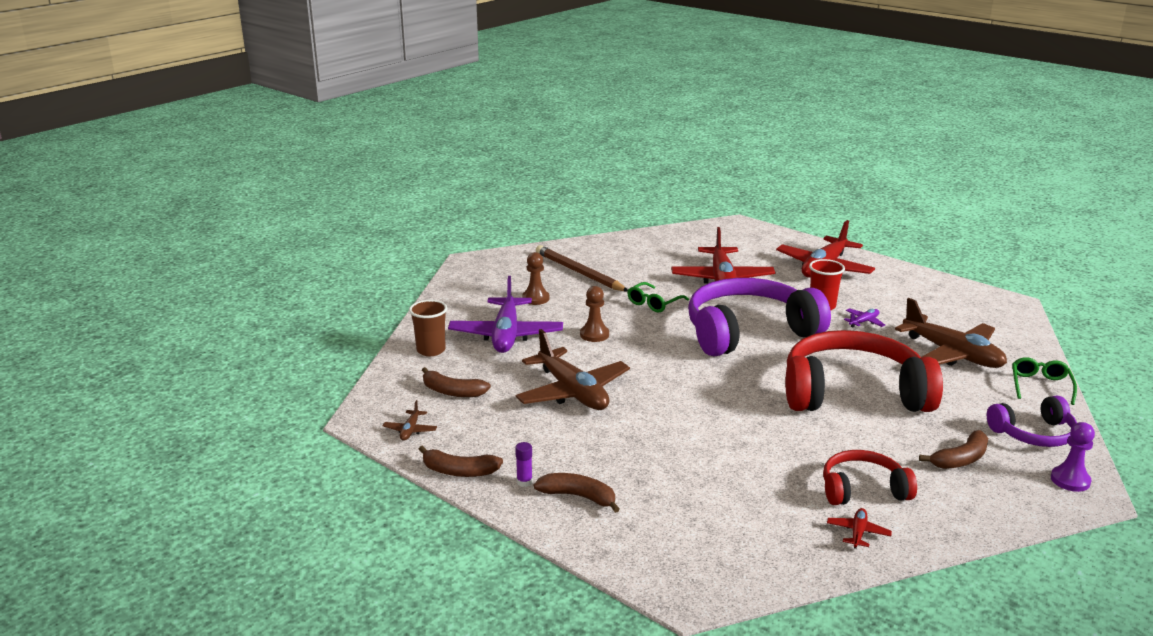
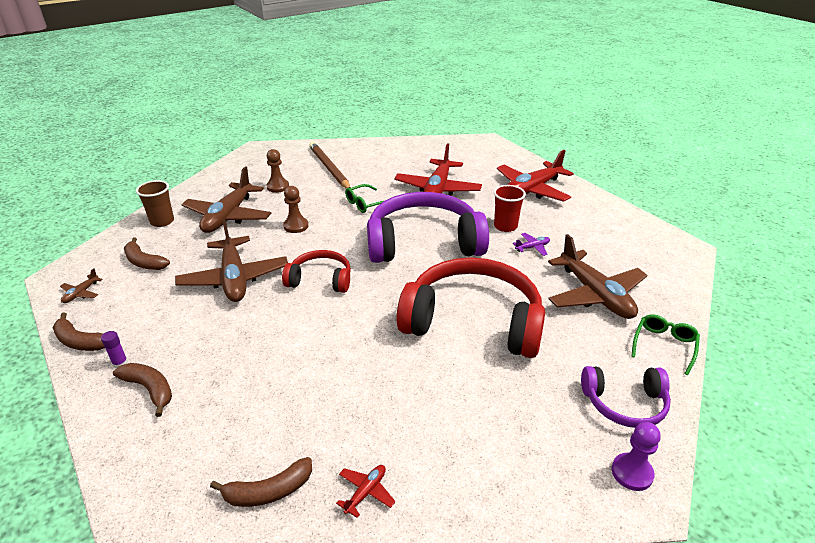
camera: 15 degrees right, 10 degrees up
(506, 335) = (228, 216): purple plane -> brown plane
(863, 489) = (407, 437): red headphones -> red headphones (320, 280)
(960, 459) = (529, 420): brown banana -> brown banana (268, 491)

